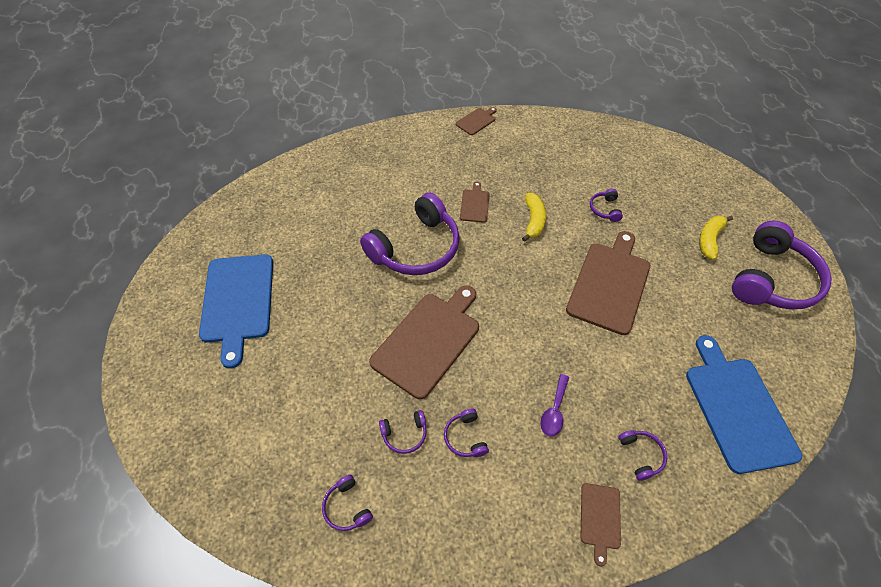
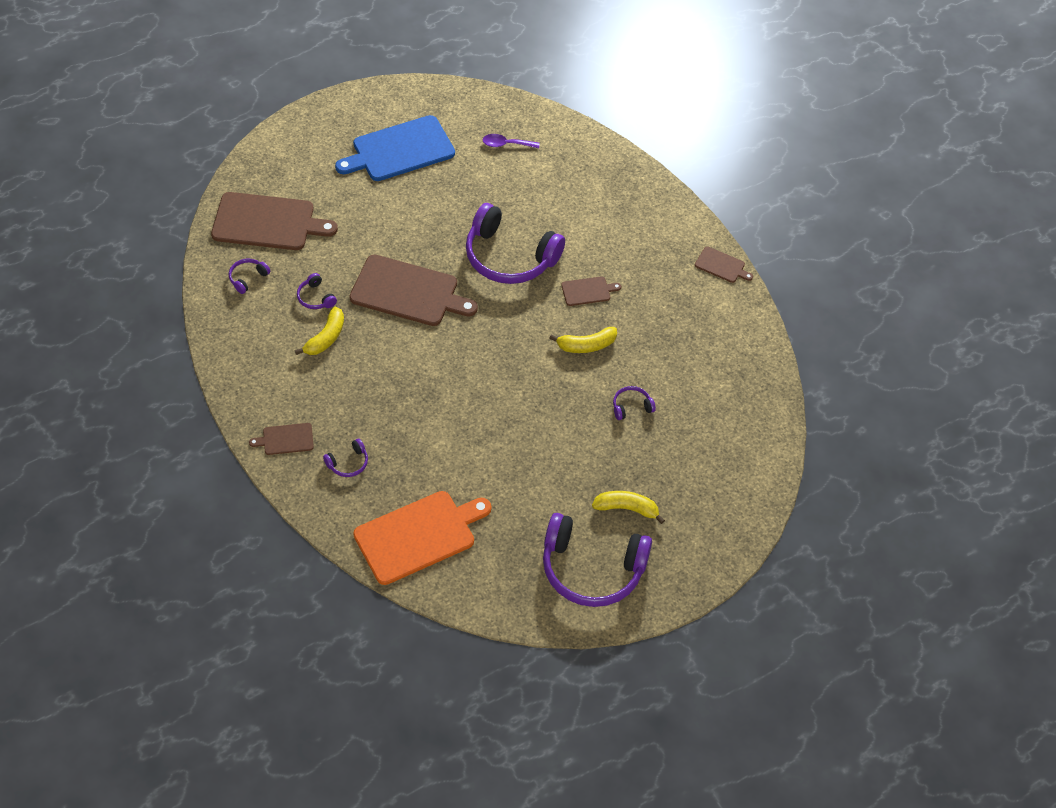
camera: 70 degrees right, 0 degrees up
(465, 437) = (325, 338): purple headphones -> yellow banana
(554, 411) = (369, 395): purple spoon -> purple spoon (506, 144)
(610, 284) = (527, 422): brown cutting board -> brown cutting board (267, 222)
(737, 408) = (419, 536): blue cutting board -> orange cutting board

